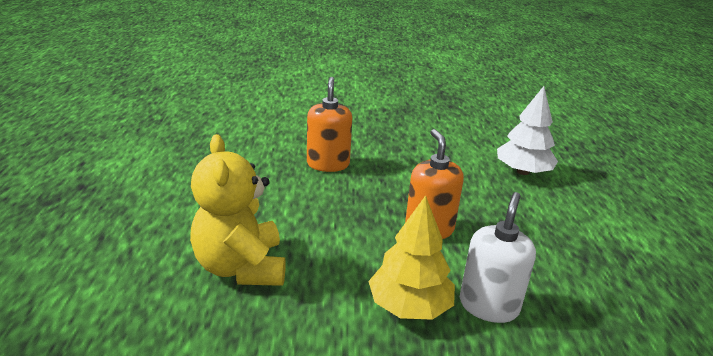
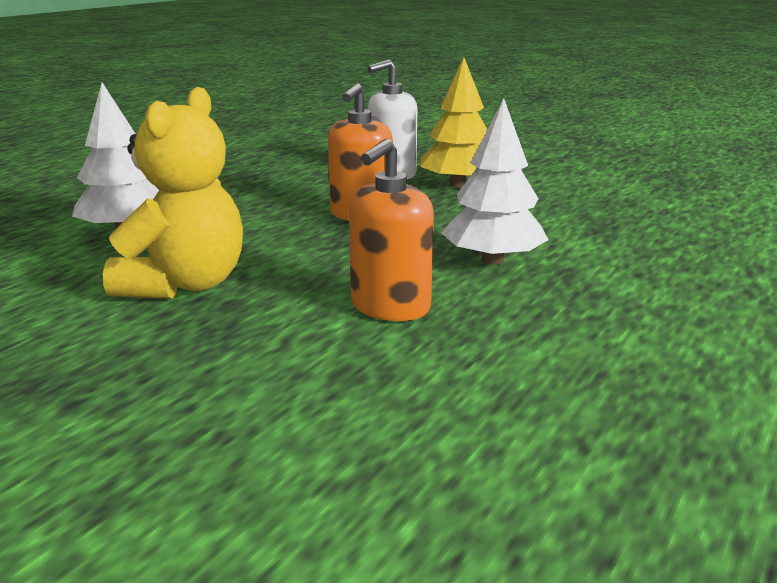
camera: 145 degrees left, 5 degrees down
(241, 267) = (605, 232): yellow teddy bear -> yellow teddy bear (185, 284)
(303, 210) = (493, 260): none -> white tree

